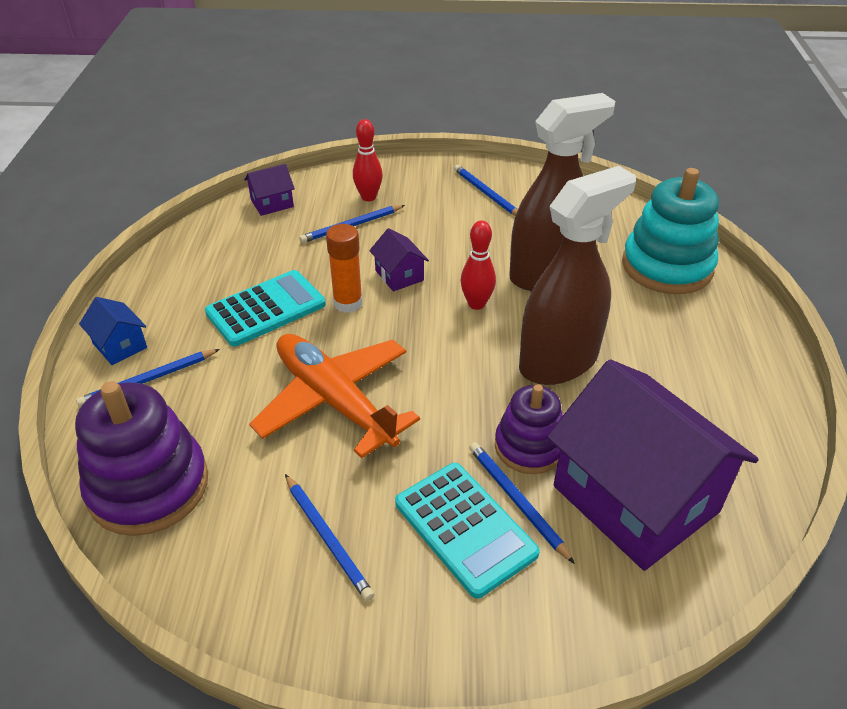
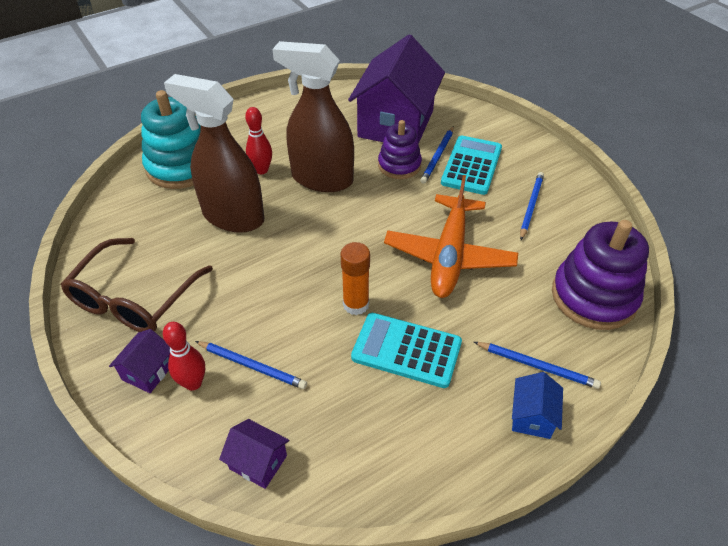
camera: 125 degrees left, 5 degrees up
(399, 275) = (298, 293): purple house -> purple house (148, 371)
(476, 304) = (297, 236): red bowling pin -> red bowling pin (261, 170)
(486, 193) = (134, 298): blue pencil -> brown glasses

